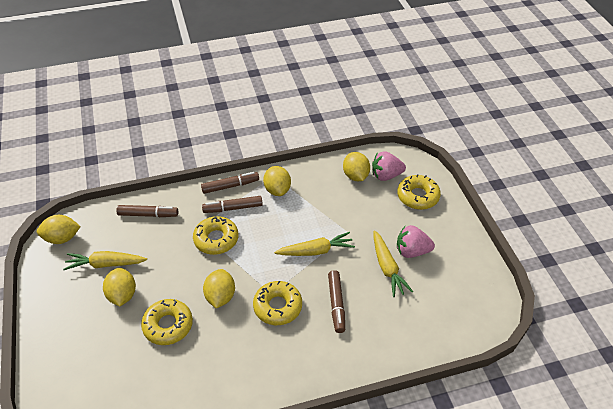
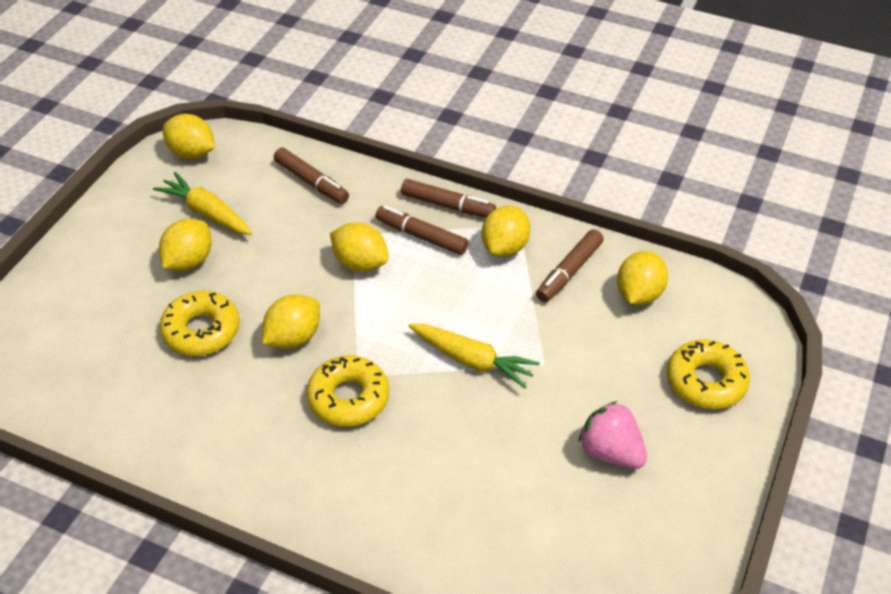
camera: 40 degrees right, 0 degrees up
(216, 239) = (360, 263): yellow donut -> yellow lemon
(336, 304) = (426, 448): brown marker -> brown marker (569, 272)
(386, 175) = (687, 321): pink strawberry -> none
(387, 268) = (548, 450): yellow carrot -> none

